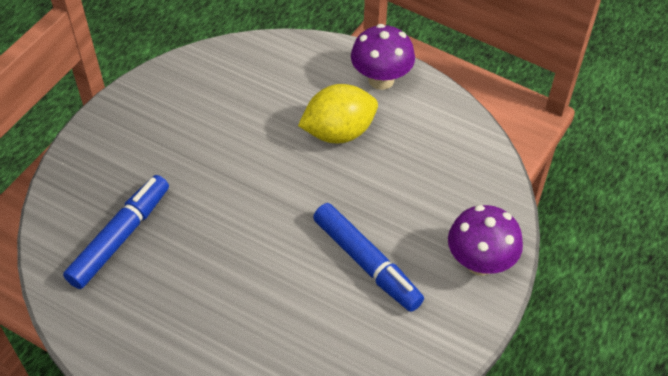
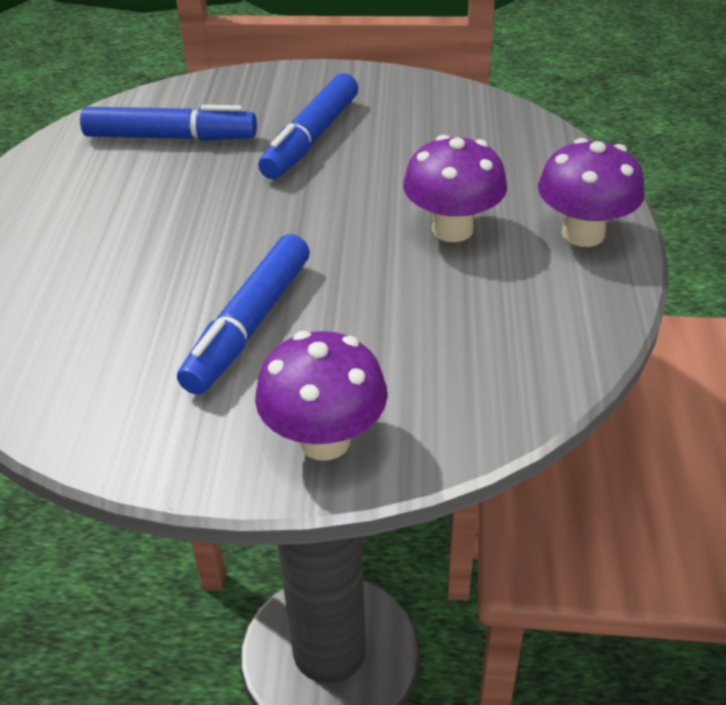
camera: 65 degrees right, 10 degrees down
(186, 158) = (311, 138): none -> blue marker
(338, 132) = (452, 229): yellow lemon -> purple mushroom

